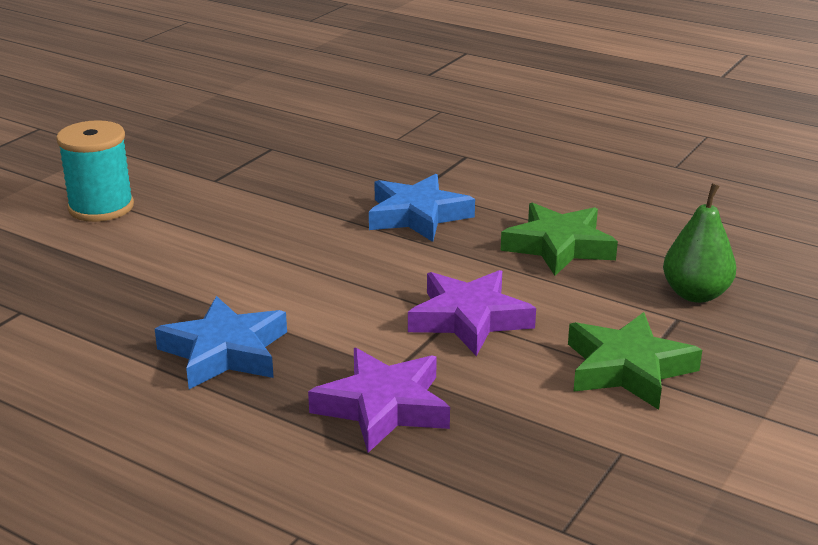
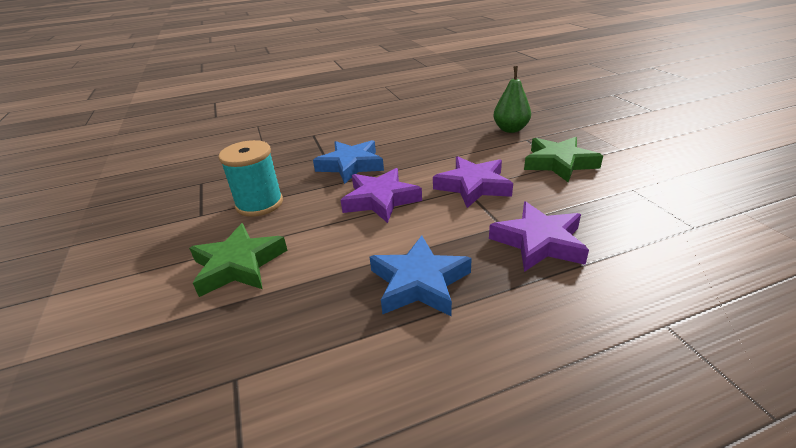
camera: 50 degrees left, 5 degrees up
(101, 207) = (149, 276): turquoise spool -> turquoise spool (259, 204)
(359, 268) = (381, 200): none -> purple star
(558, 246) = (432, 142): green star -> green star (238, 265)

